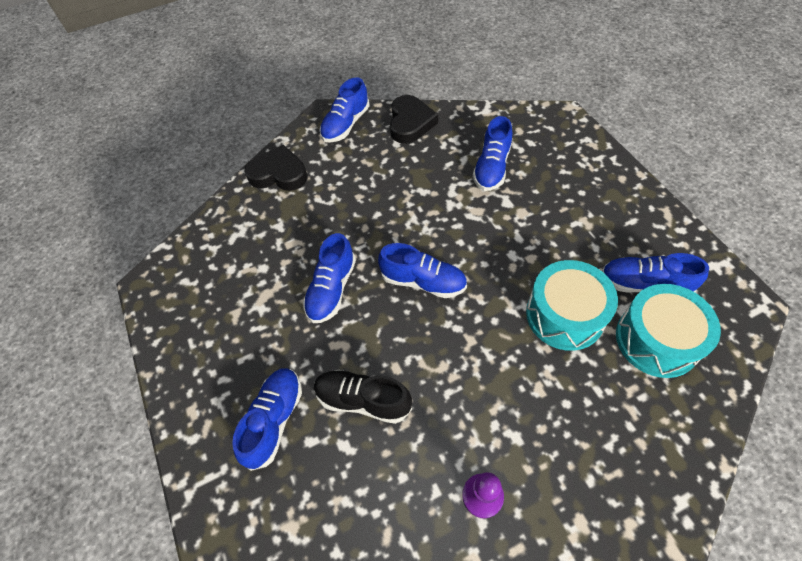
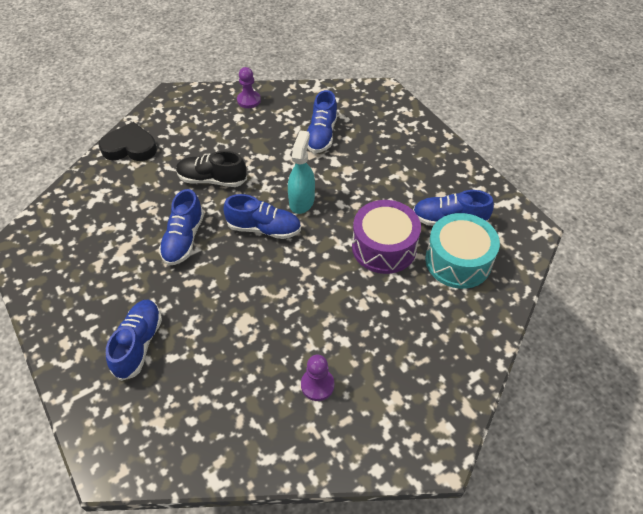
camera: 10 degrees left, 5 degrees down
(346, 125) = (190, 104): blue shoe -> none
(363, 400) = (215, 323): black shoe -> black shoe (212, 180)
(410, 123) = (249, 100): black heart -> purple pawn
(467, 249) = (301, 201): none -> turquoise spray bottle
(565, 315) = (384, 247): turquoise drum -> purple drum

